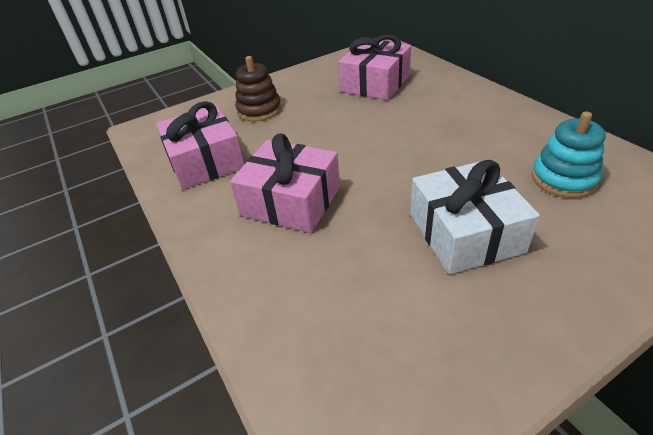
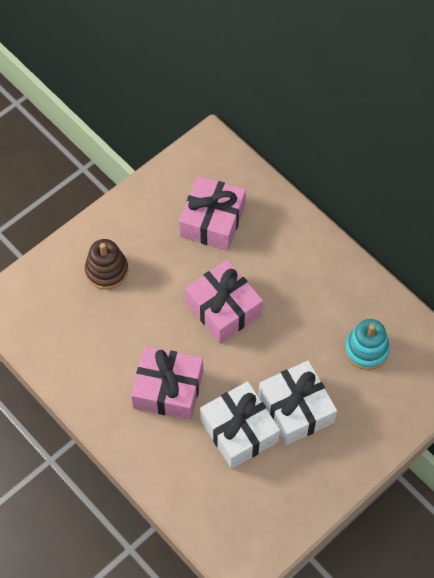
camera: 15 degrees left, 20 degrees up
(205, 161) = (81, 348): pink gift -> pink gift (223, 308)
(378, 250) = (239, 431): none -> white gift

